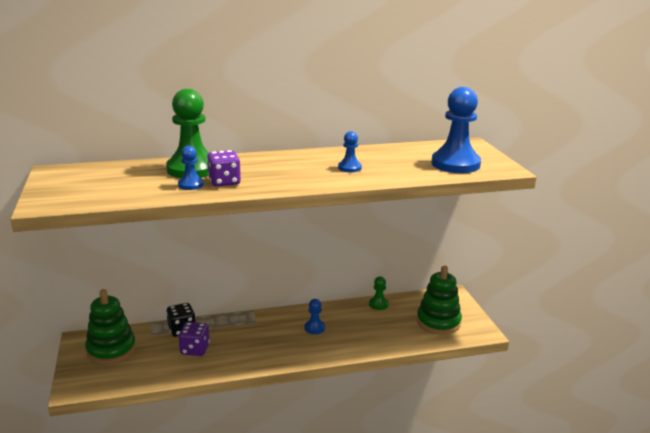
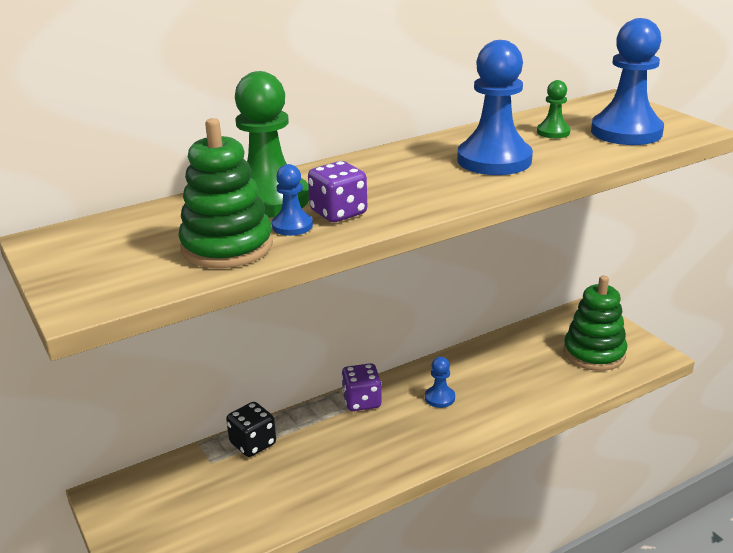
camera: 15 degrees left, 5 degrees up
(111, 349) = (163, 500): green stacking toy -> green stacking toy (227, 247)
(195, 349) = (291, 470): purple dice -> purple dice (362, 401)
(349, 168) = (494, 160): blue pawn -> blue pawn, size x2.10
(378, 304) = (502, 344): green pawn -> green pawn (553, 132)

